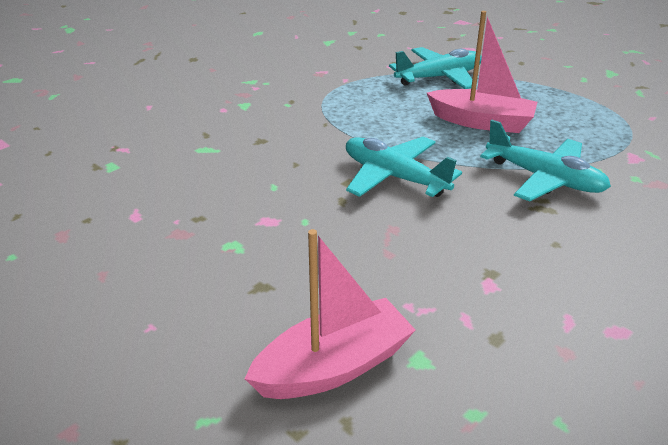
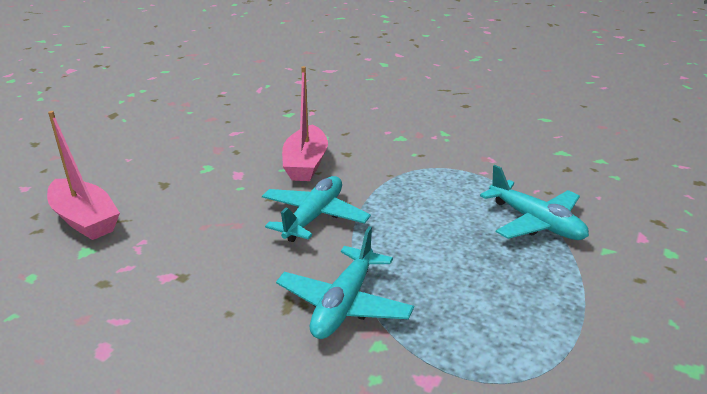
camera: 75 degrees right, 5 degrees down
(482, 122) = (447, 257): pink boat -> pink boat (305, 164)

